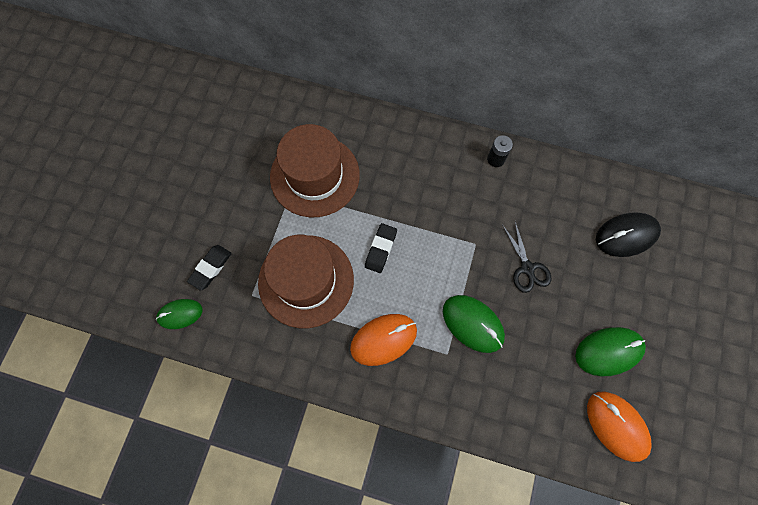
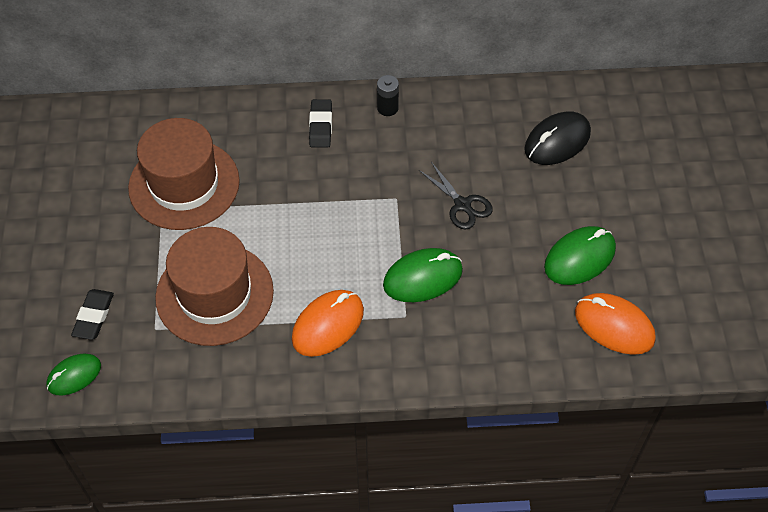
camera: 20 degrees left, 15 degrees down
(381, 249) = (290, 236): black eraser -> black eraser (320, 126)
(473, 324) = (423, 278): green mouse -> green mouse turned 45 degrees counterclockwise

